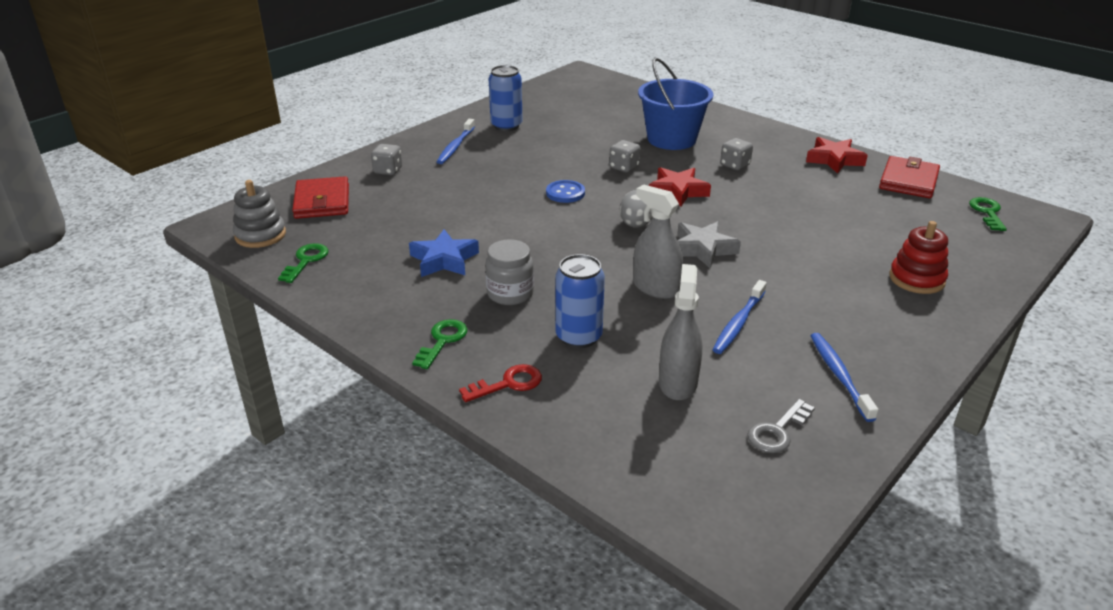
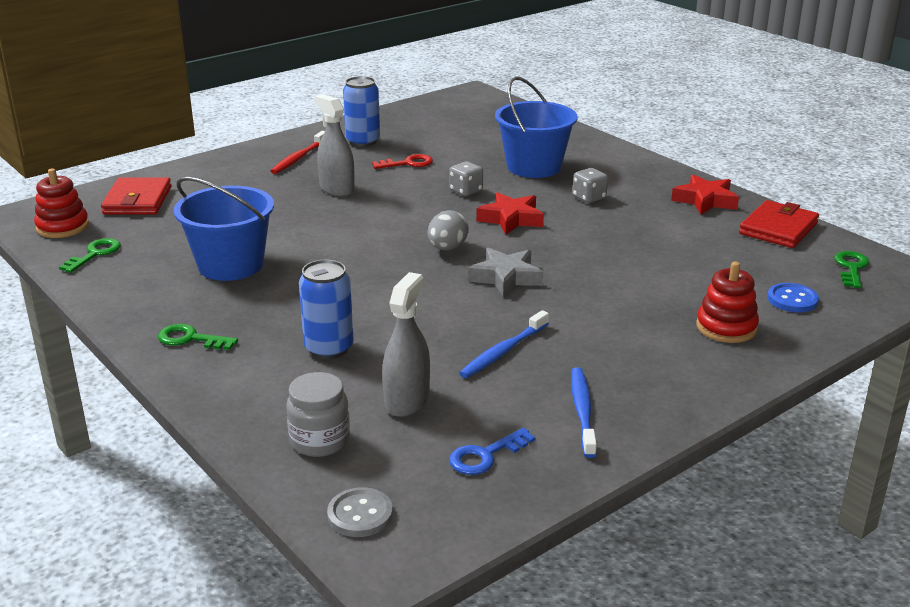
camera: 10 degrees right, 5 degrees down
(260, 235) = (62, 227): grey stacking toy -> red stacking toy
(388, 170) = (218, 176): grey dice -> none
(442, 341) = (191, 339): green key -> green key turned 105 degrees counterclockwise
(444, 260) = (231, 265): blue star -> blue bucket
(456, 146) = (299, 158): blue toothbrush -> red toothbrush
(508, 384) = (235, 384): red key -> red key (408, 163)
(510, 294) = (281, 302): grey jar -> grey jar (320, 441)
(565, 193) = (389, 211): blue button -> blue button (792, 300)
(655, 288) = (434, 310): grey spray bottle -> grey spray bottle (337, 189)
(695, 508) = (360, 514): none -> grey button
(777, 431) = (485, 456): grey key -> blue key

